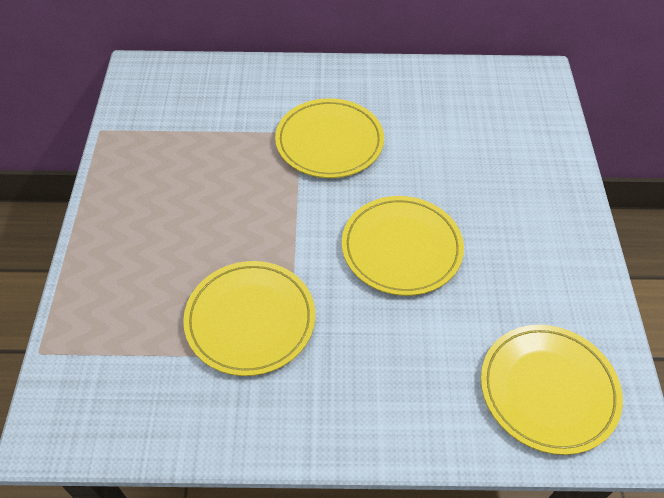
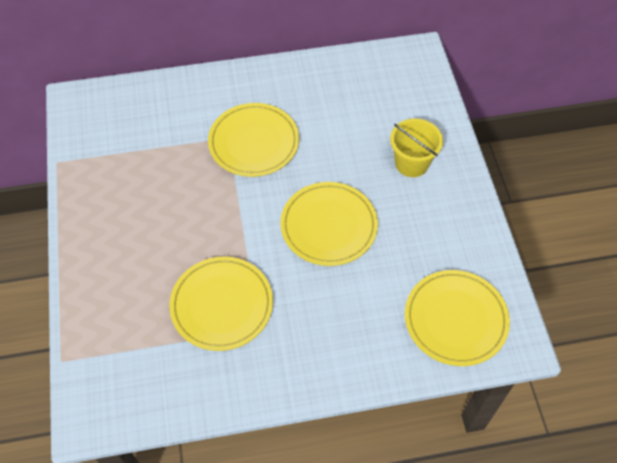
camera: 10 degrees left, 5 degrees up
(516, 192) = (411, 163): none -> yellow bucket

